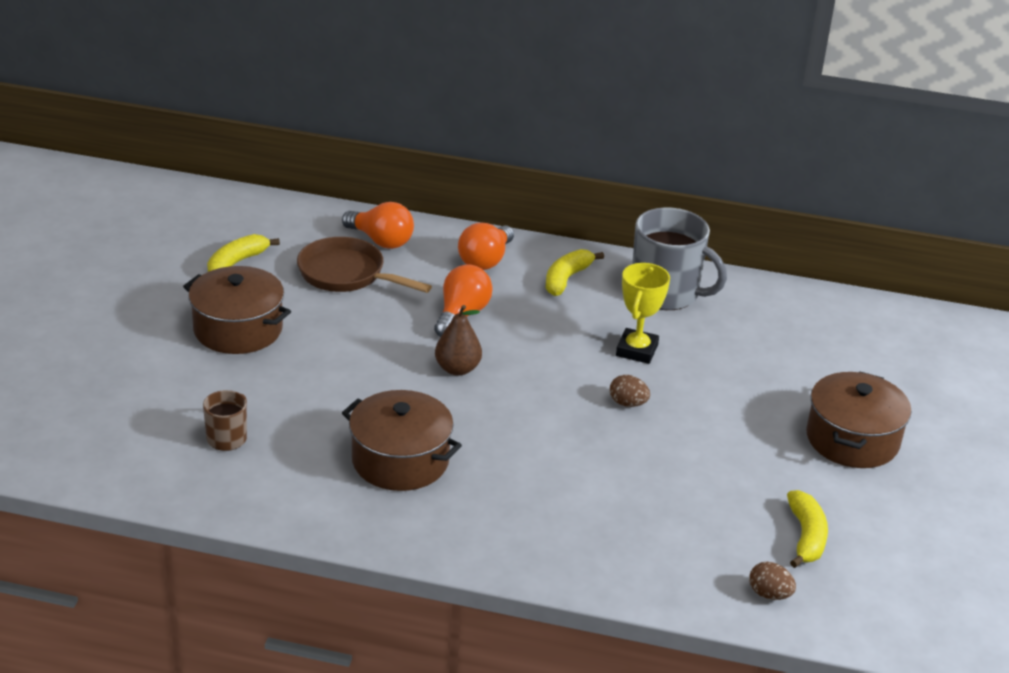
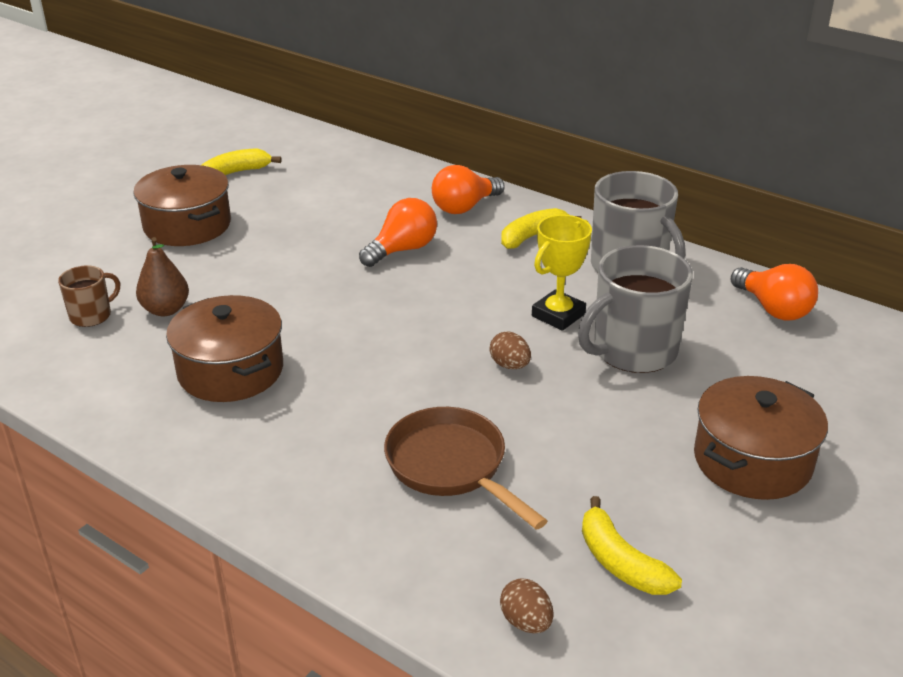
camera: 25 degrees right, 0 degrees up
(346, 274) = (323, 197): brown pan -> brown pan (451, 466)
(381, 241) = (379, 175): orange light bulb -> orange light bulb (773, 309)
(457, 369) = (358, 297): brown pear -> brown pear (165, 310)
(715, 370) = (633, 351): none -> grey mug
(806, 537) = (620, 562): yellow banana -> yellow banana turned 120 degrees clockwise

